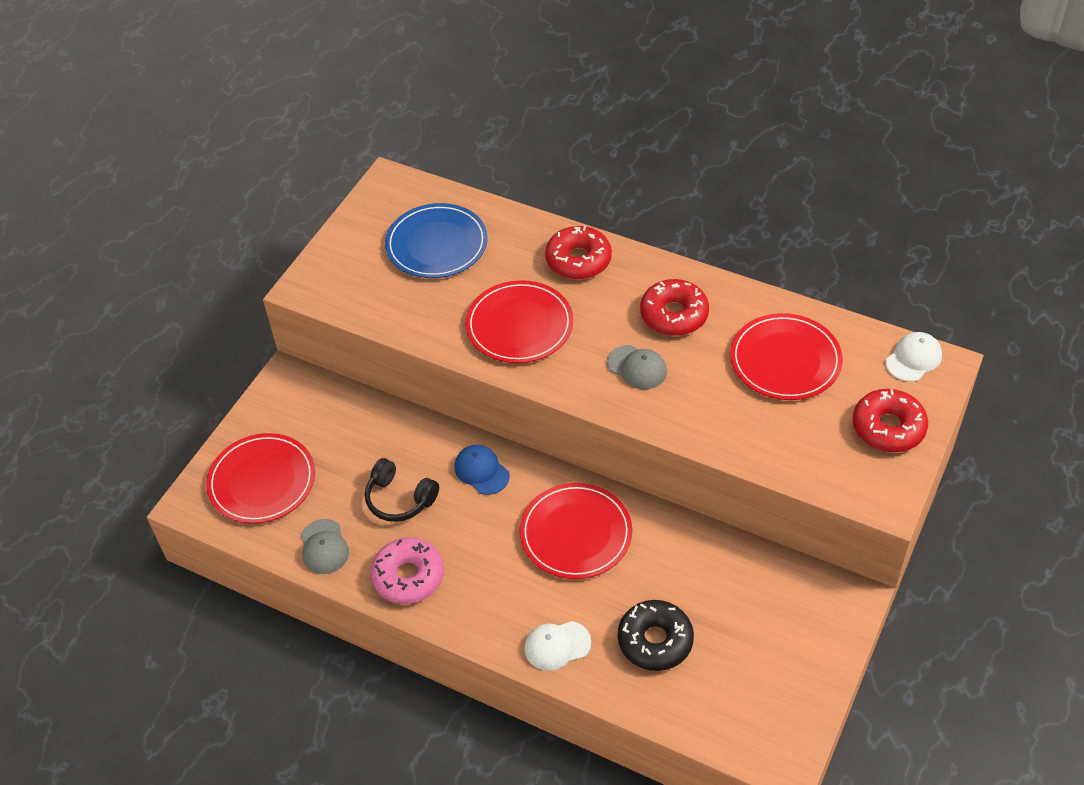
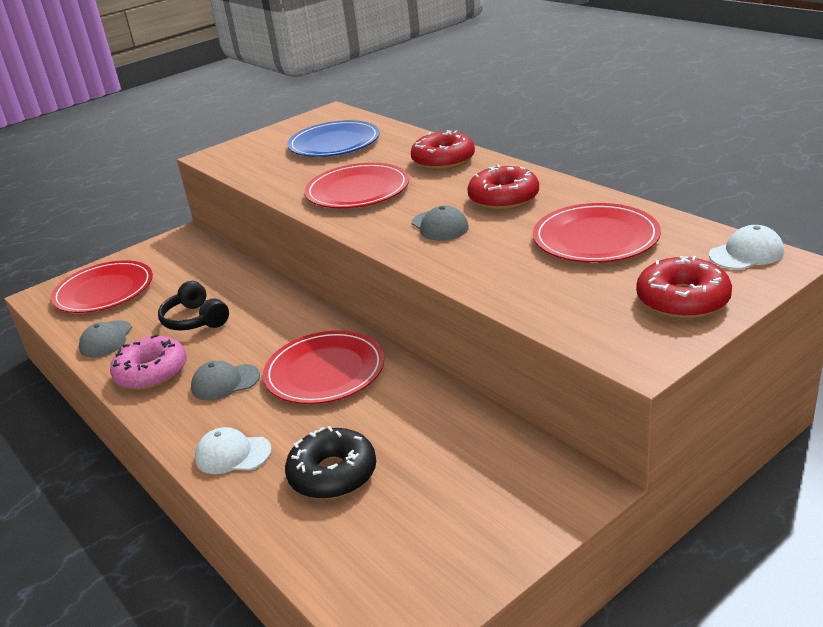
camera: 25 degrees right, 20 degrees down
(481, 471) = (279, 313): blue cap -> none
(491, 570) = (225, 382): none -> grey cap

